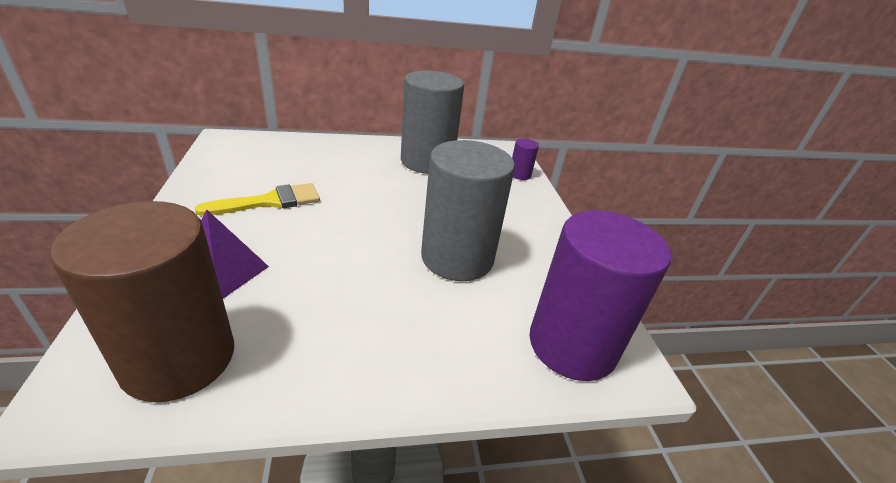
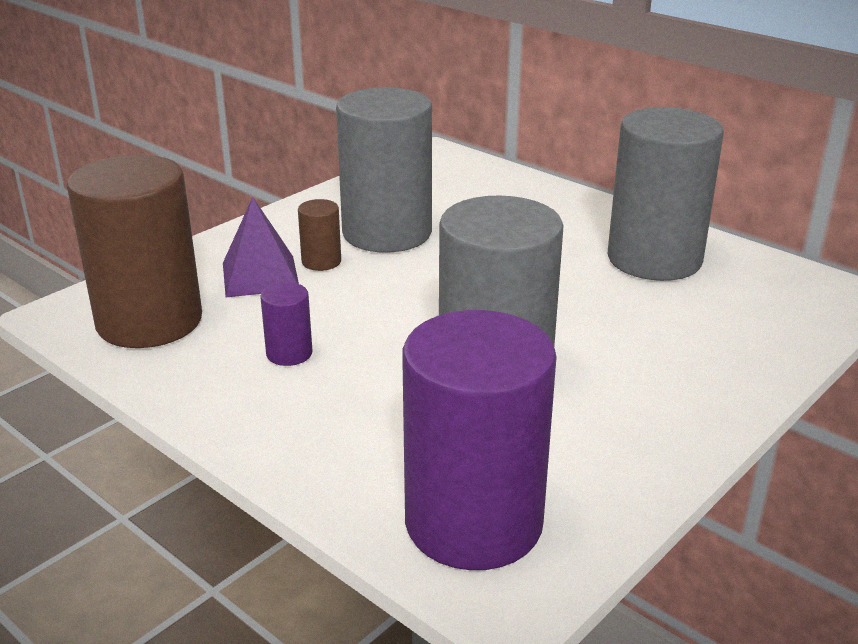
camera: 55 degrees right, 5 degrees down
(254, 239) = (321, 261): none -> brown cylinder
(270, 201) = (387, 233): yellow brush -> grey cylinder
(520, 174) = (787, 331): purple cylinder -> purple cylinder (289, 353)

